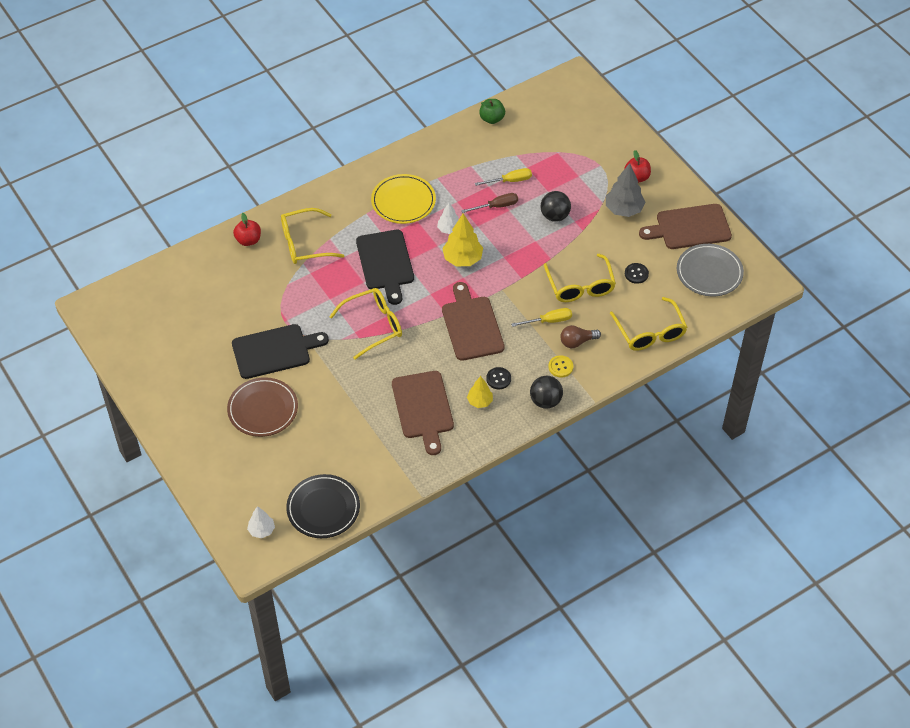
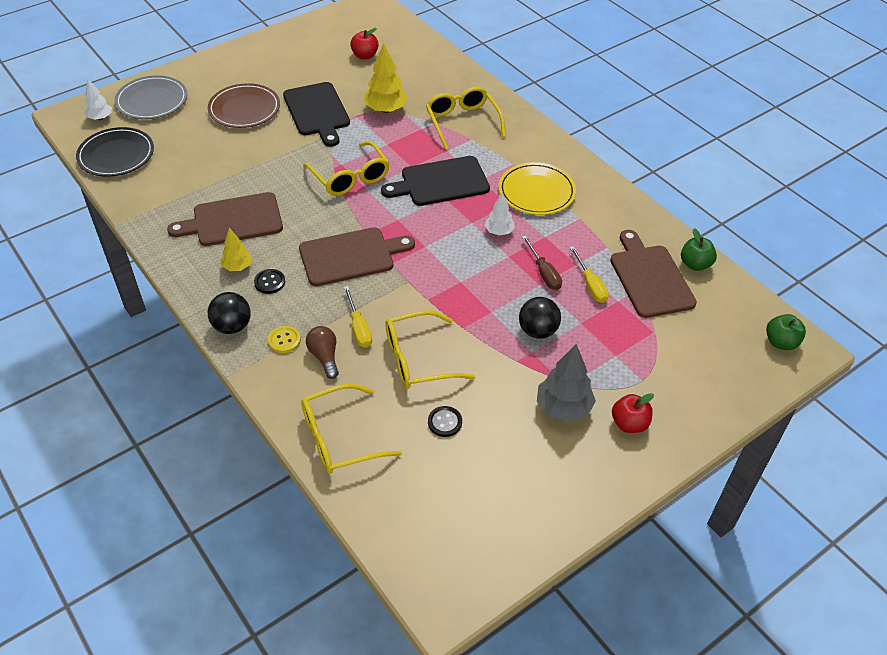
camera: 85 degrees right, 5 degrees down
(248, 240) = (462, 85): red apple -> red apple (365, 56)
(462, 259) = (453, 245): yellow tree -> yellow tree (386, 109)
(568, 88) = (780, 342): none -> green apple
(689, 227) = (542, 491): brown cutting board -> brown cutting board (650, 278)
(709, 272) = (455, 516): grey plate -> grey plate (152, 101)

